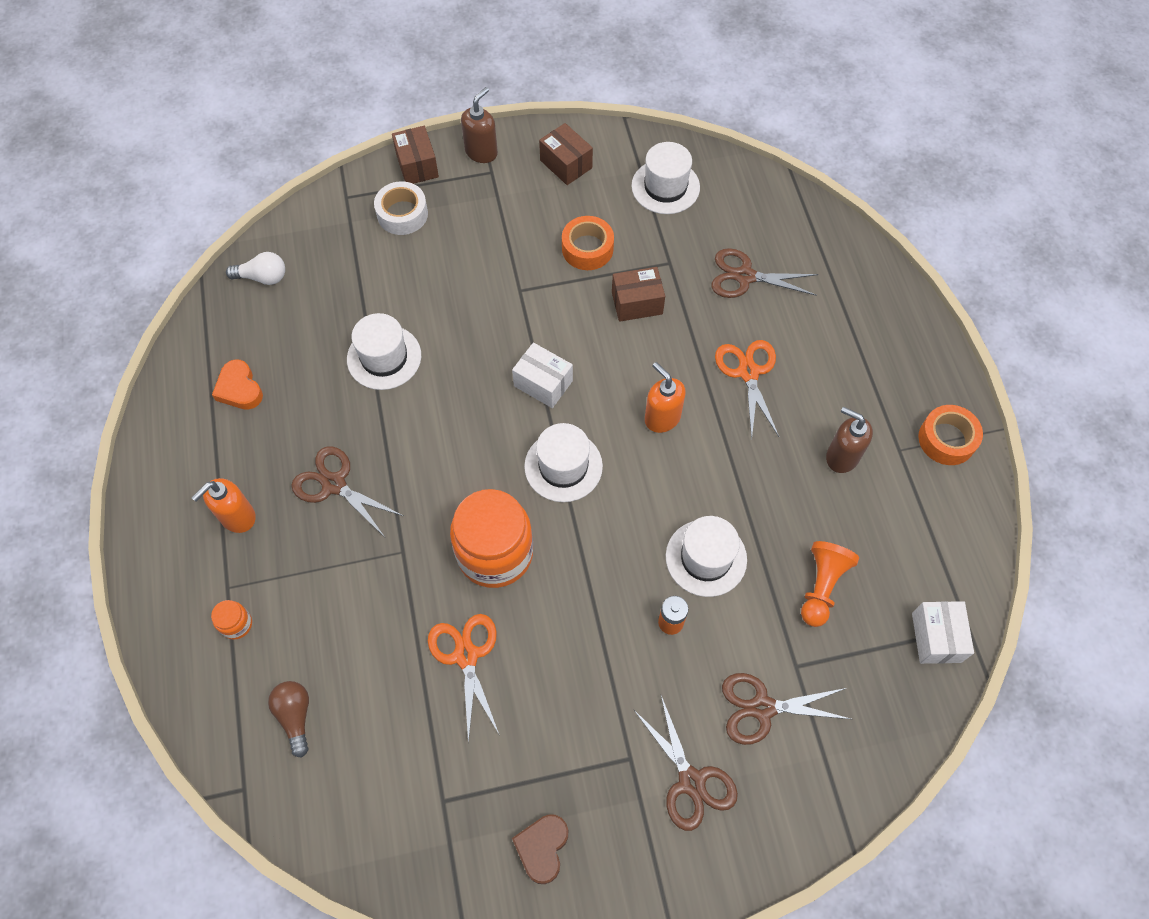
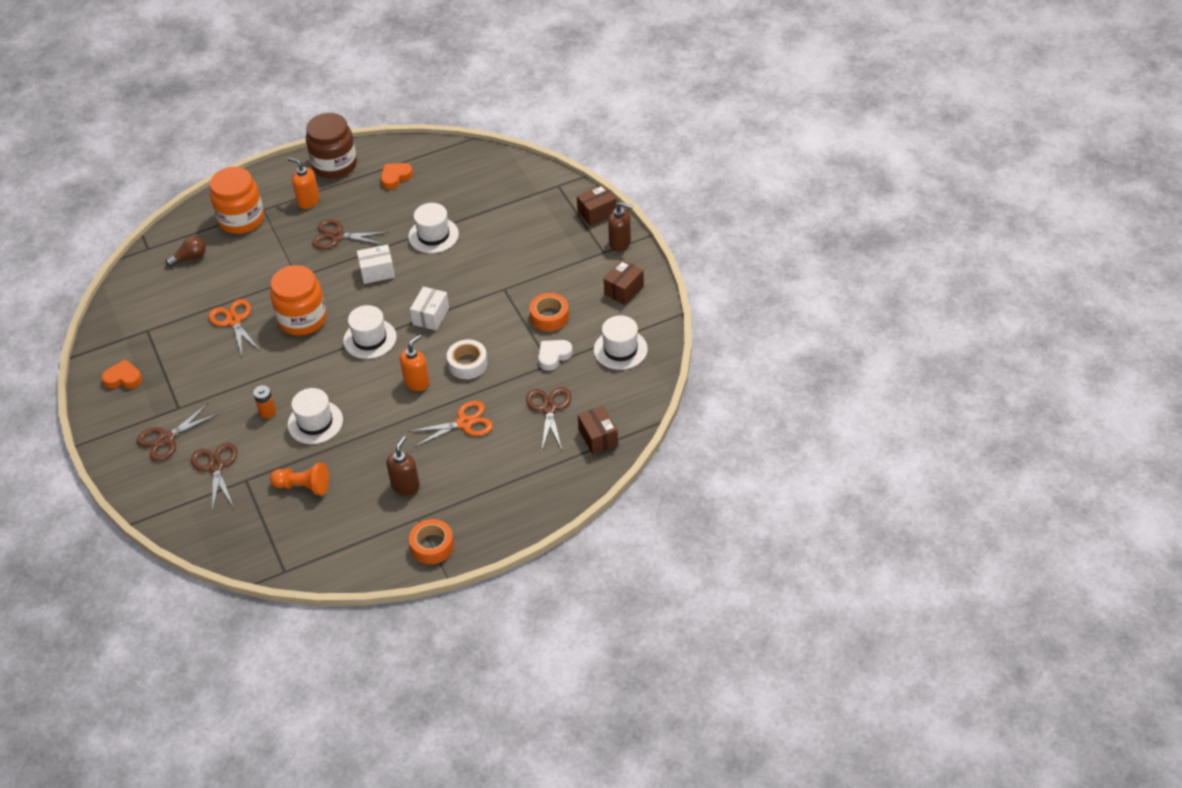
camera: 80 degrees right, 15 degrees down
(170, 469) = (334, 165): none -> brown jar
(236, 624) = (241, 219): orange jar -> orange jar, size x2.43
(262, 277) = (481, 164): white light bulb -> none
(334, 484) = (337, 236): brown scissors -> brown scissors turned 105 degrees counterclockwise
(402, 214) = (552, 216): white tape -> white tape (467, 364)
(466, 656) = (234, 321): orange scissors -> orange scissors turned 90 degrees counterclockwise
(542, 848) = (123, 378): brown heart -> orange heart
(637, 303) = (509, 352): brown box -> brown box (598, 437)
(657, 256) = (553, 356): none -> white heart
(936, 637) = (275, 553): white box -> white box (377, 272)

